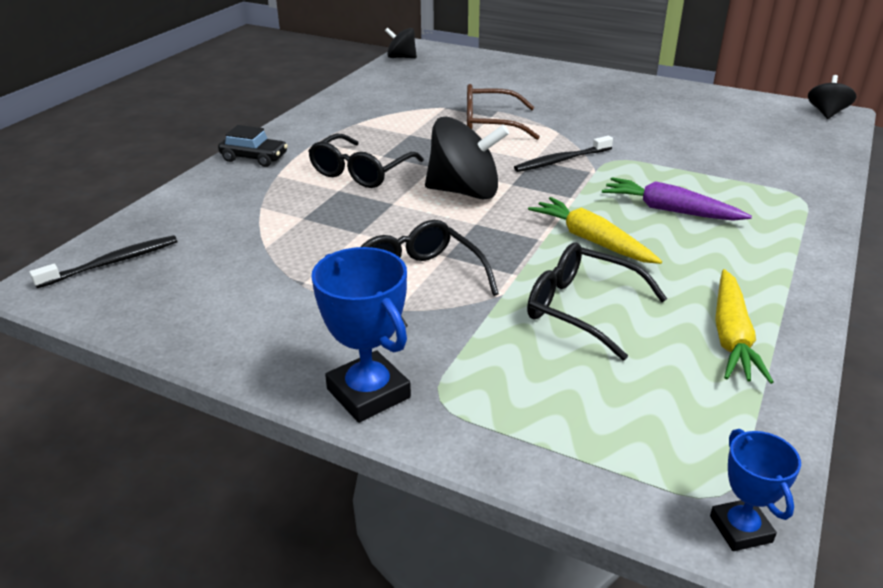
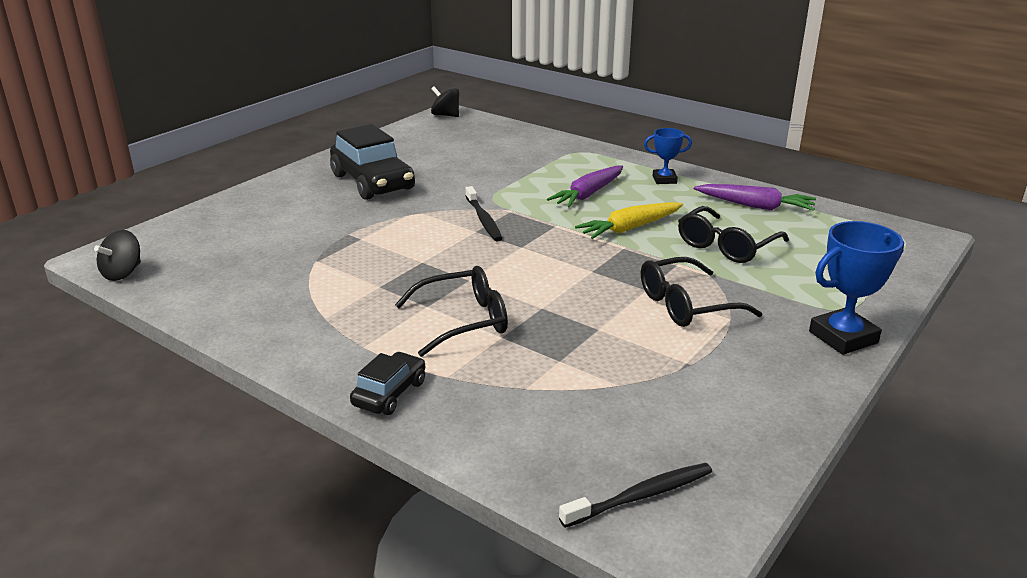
camera: 80 degrees left, 5 degrees down
(112, 263) = (640, 496): black toothbrush -> black toothbrush turned 90 degrees clockwise
(361, 172) = (463, 321): black glasses -> black glasses turned 60 degrees counterclockwise
(464, 192) = (530, 269): black spinning top -> none
(490, 124) = (381, 241): brown glasses -> none
(610, 104) = (372, 182): none -> black car
(731, 336) = (755, 206): yellow carrot -> purple carrot
(740, 529) = (925, 237): blue trophy -> blue trophy (664, 179)

